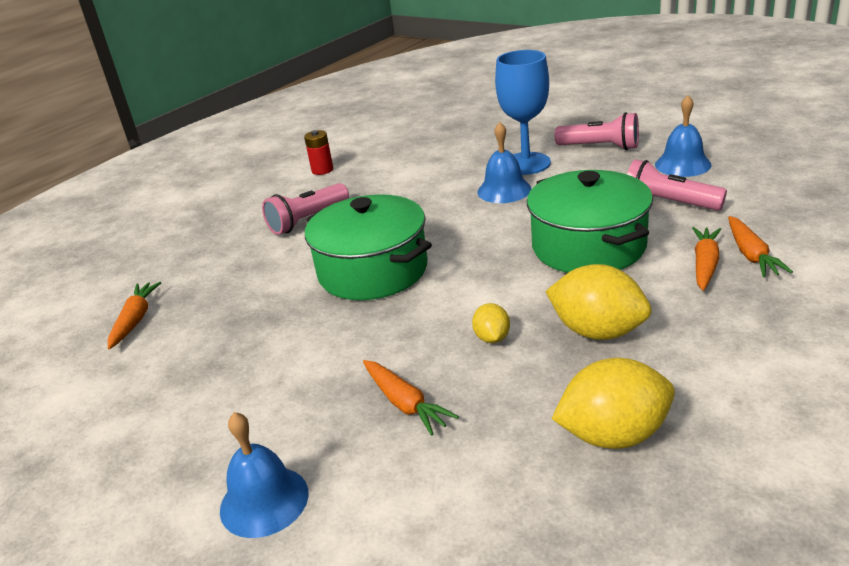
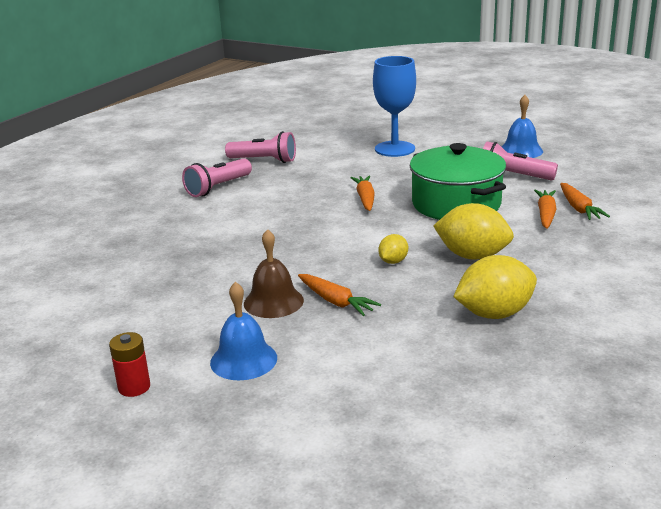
camera: 10 degrees left, 5 degrees down
(135, 320) = (90, 256): orange carrot -> orange carrot (365, 199)
(322, 170) = (219, 152): red battery -> red battery (134, 387)
(327, 400) = (273, 302): none -> brown bell
(373, 271) = (285, 221): green pot -> none
(492, 338) = (393, 261): yellow lemon -> yellow lemon turned 45 degrees clockwise
(504, 190) = (380, 167): blue bell -> none
(600, 147) = (453, 138): pink flashlight -> pink flashlight (264, 160)

